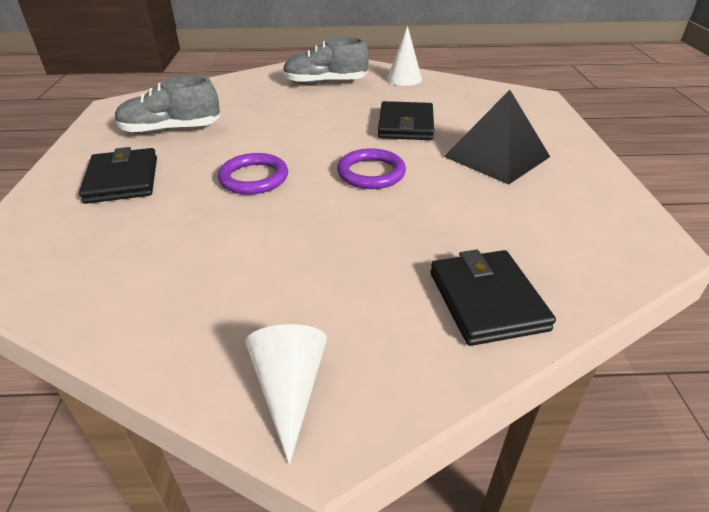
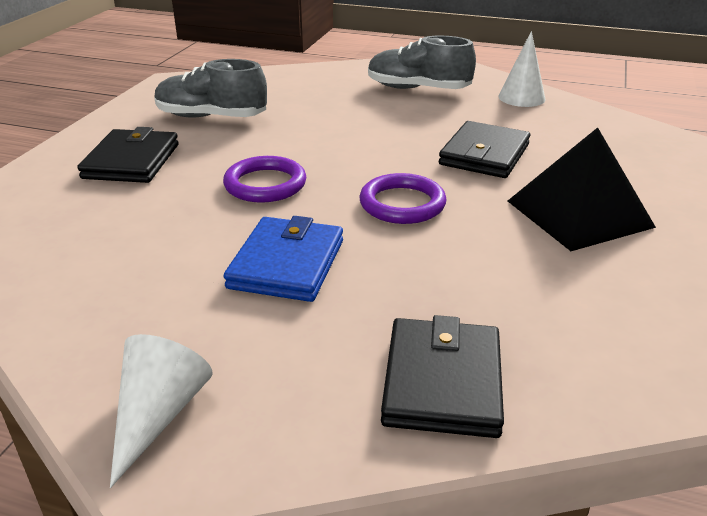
camera: 20 degrees right, 5 degrees down
(314, 238) = (287, 264): none -> blue wallet

